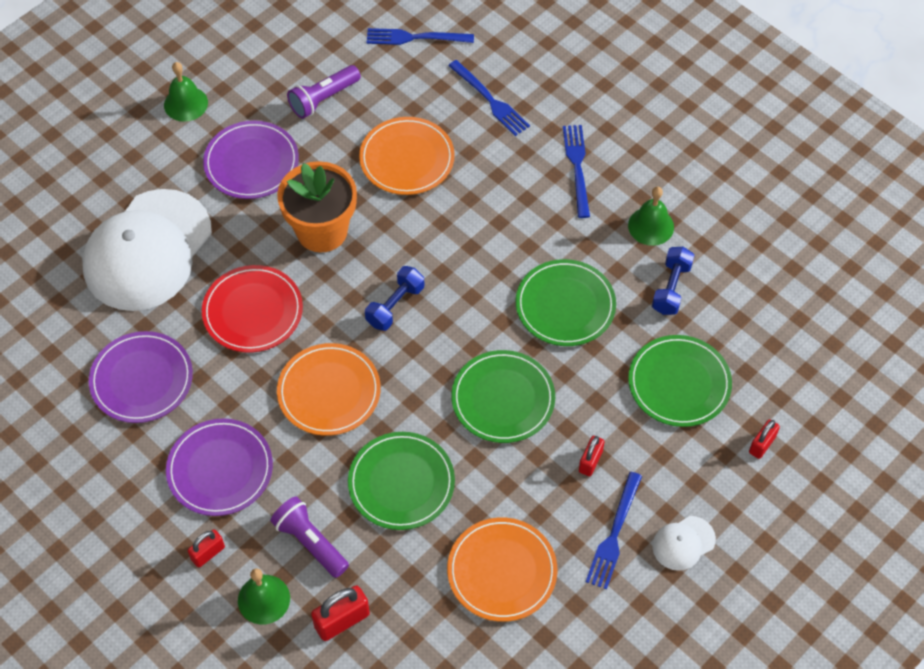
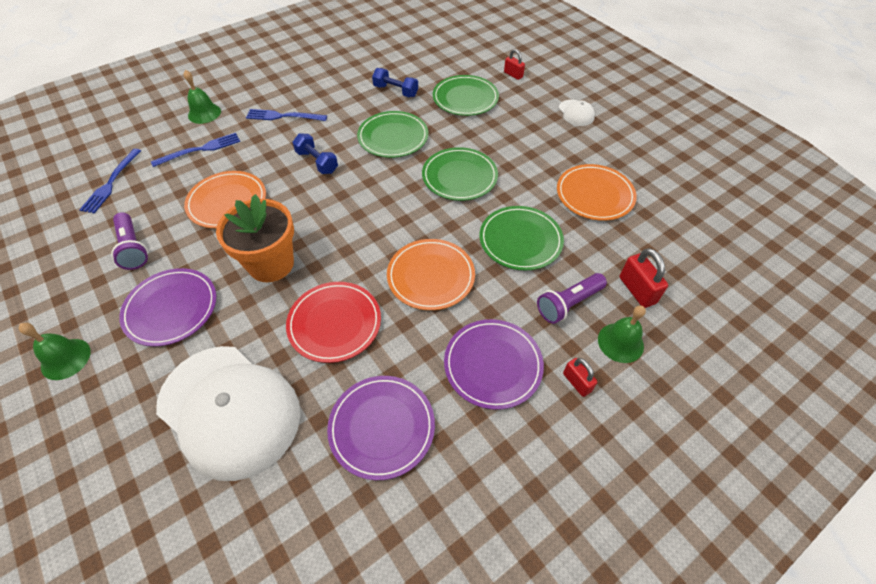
camera: 80 degrees left, 5 degrees down
(395, 305) = (362, 225): blue dumbbell -> blue dumbbell (317, 162)
(590, 461) = (515, 142): red padlock -> none
(614, 534) = (569, 140): blue fork -> none
(651, 226) = (346, 92): green bell -> green bell (204, 113)

